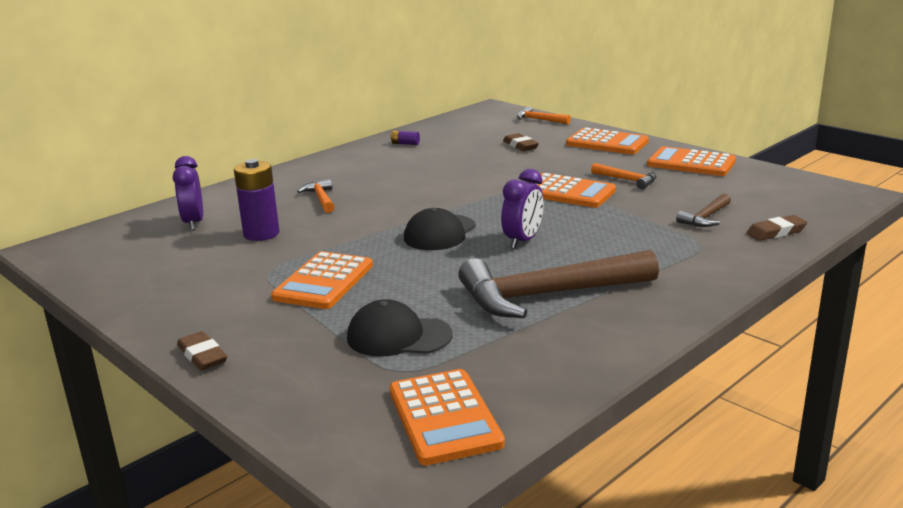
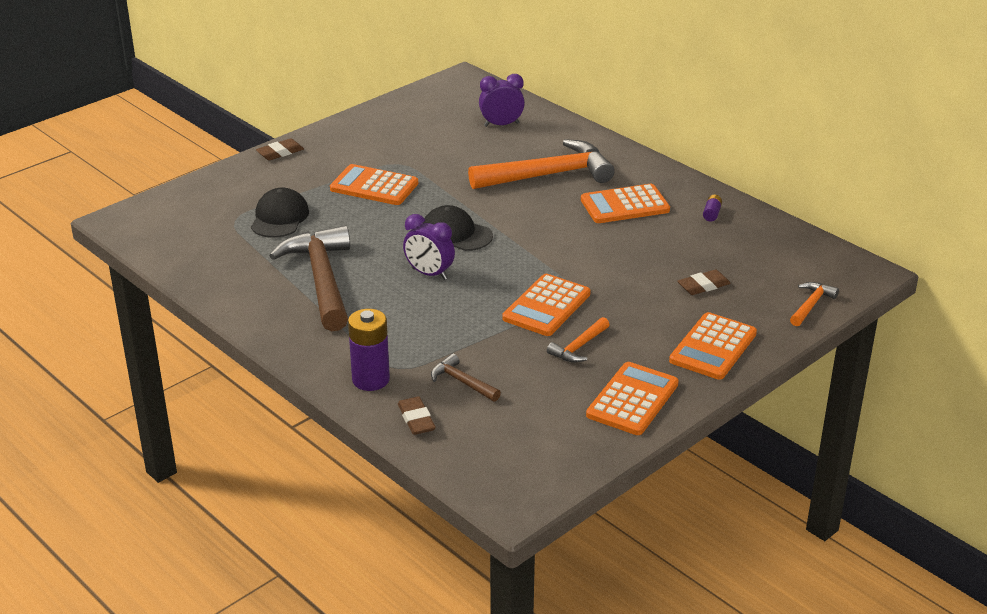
camera: 90 degrees right, 10 degrees up
(261, 234) = (472, 155): purple battery -> purple battery (371, 380)
(321, 199) = (548, 175): orange hammer -> orange hammer, size x2.20
(444, 417) = (175, 234): orange calculator -> orange calculator (625, 205)

